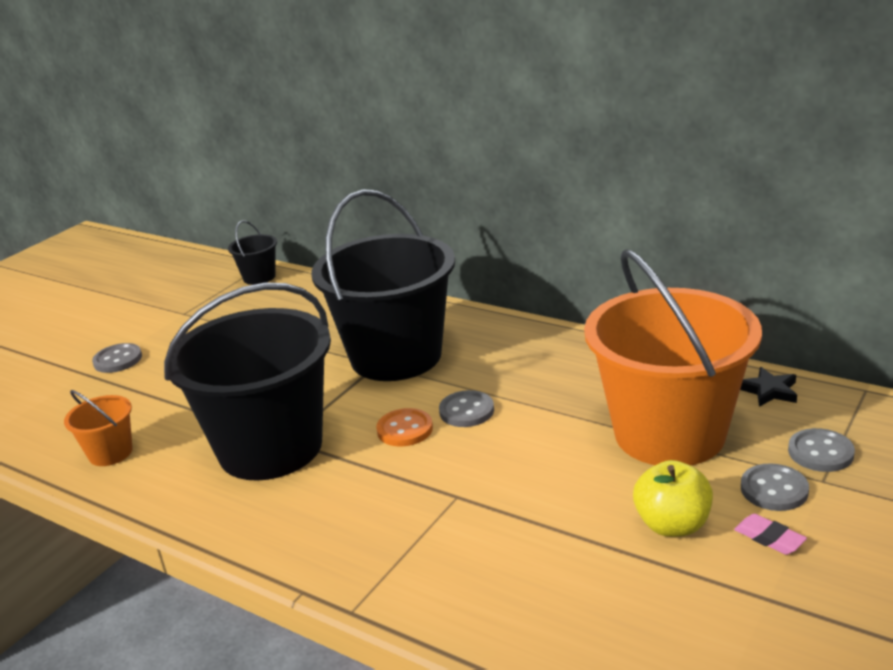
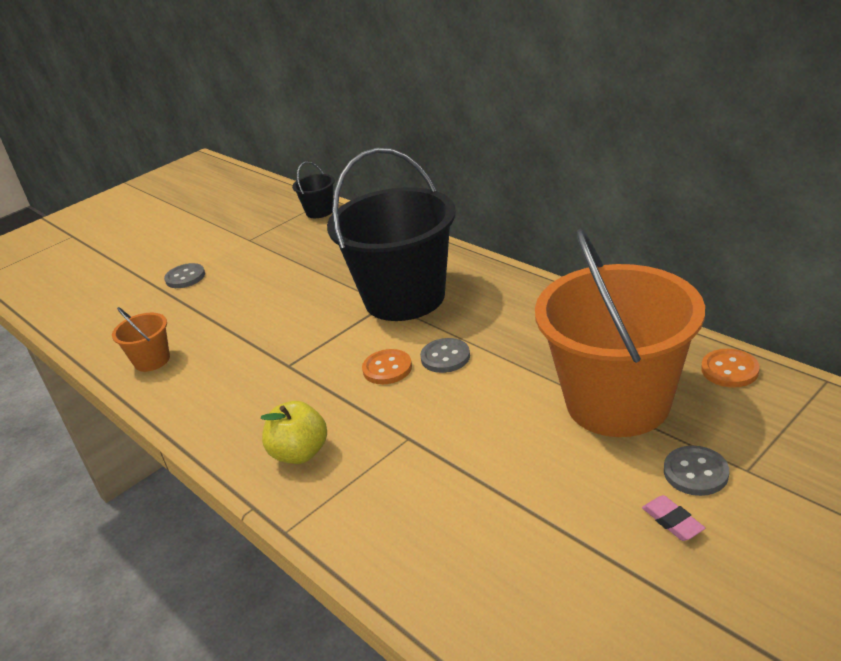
camera: 15 degrees right, 5 degrees up
(270, 448) = (274, 372): black bucket -> none
(672, 525) = (586, 494): yellow apple -> yellow apple (300, 453)
(769, 391) = (729, 370): black star -> orange button
(820, 452) = (756, 440): grey button -> none

